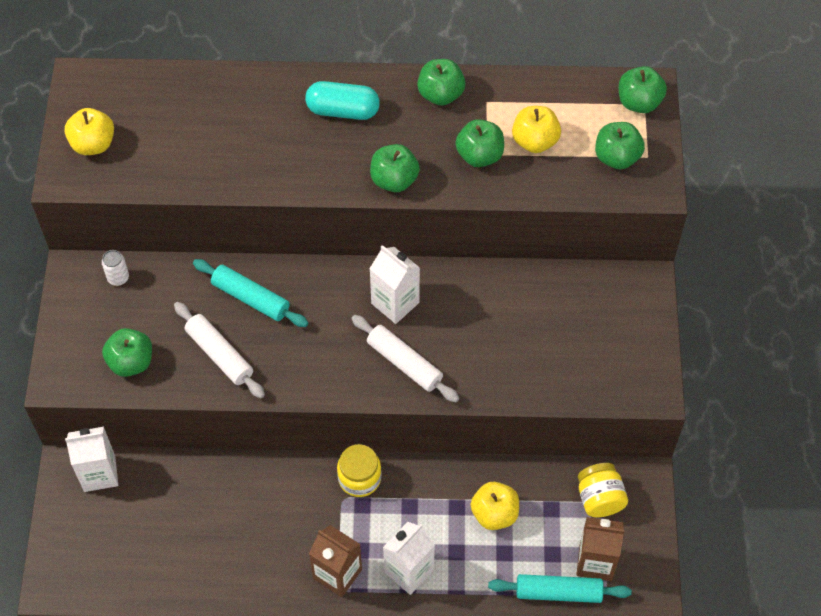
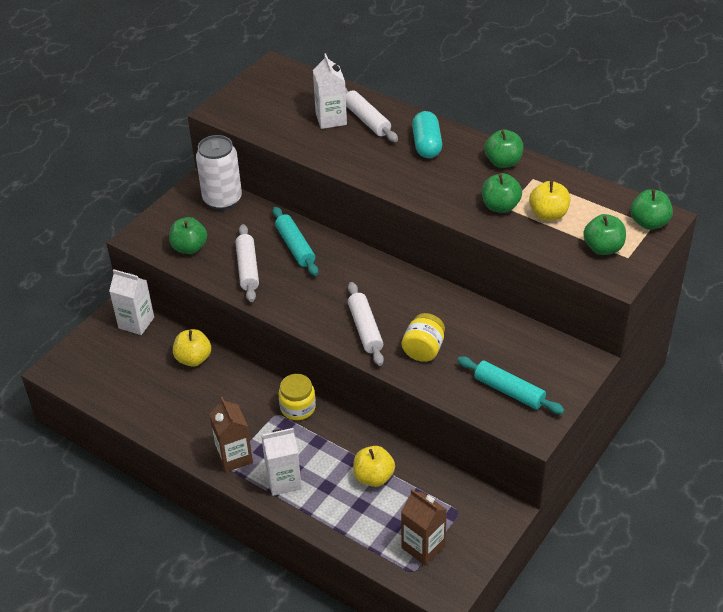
camera: 35 degrees right, 15 degrees down
(93, 144) = (251, 101): yellow apple -> yellow apple (193, 359)
(118, 278) = (222, 200): white can -> white can, size x2.32
(250, 107) = (367, 120): none -> white rolling pin
(343, 110) = (426, 145): turquoise capsule -> turquoise capsule turned 45 degrees clockwise
(394, 180) = (427, 196): green apple -> none
(395, 303) = (389, 292): white carton -> white carton (331, 119)
(558, 592) = (379, 551): turquoise rolling pin -> turquoise rolling pin (509, 391)
(599, 499) = (460, 507): yellow jar -> yellow jar (423, 350)

